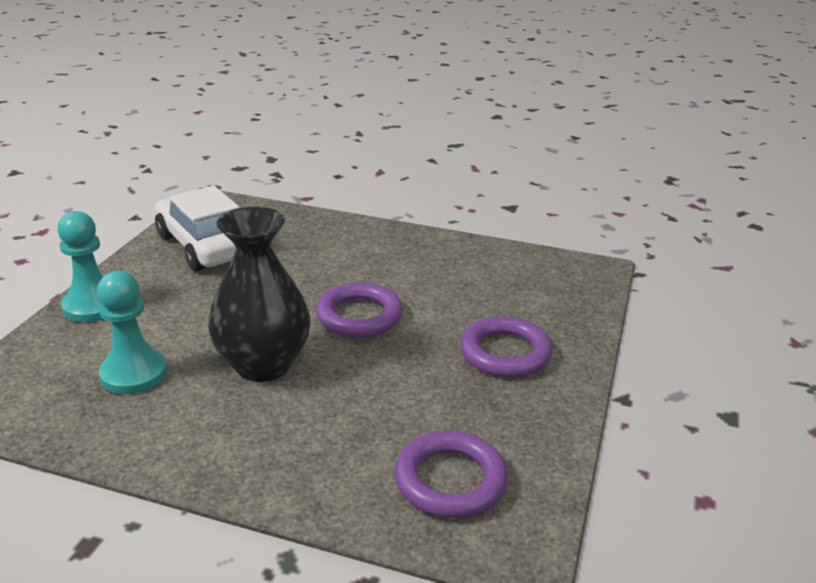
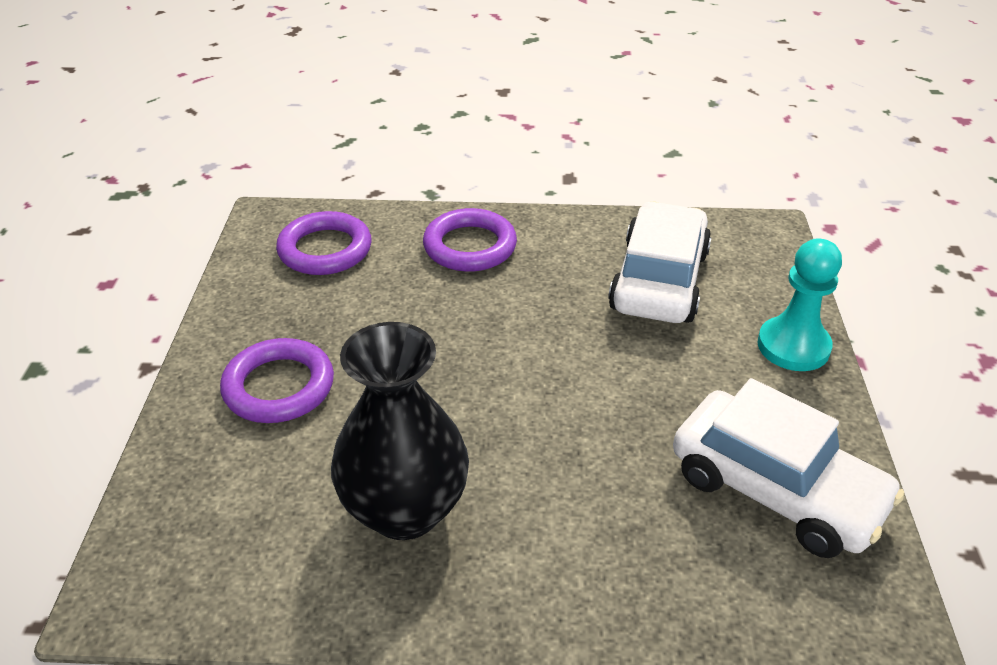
camera: 165 degrees right, 10 degrees up
(134, 374) = (659, 281): turquoise pawn -> white car
(263, 365) = (543, 315): black vase -> black vase (405, 510)
(359, 316) = (472, 403): purple ring -> purple ring (470, 246)

